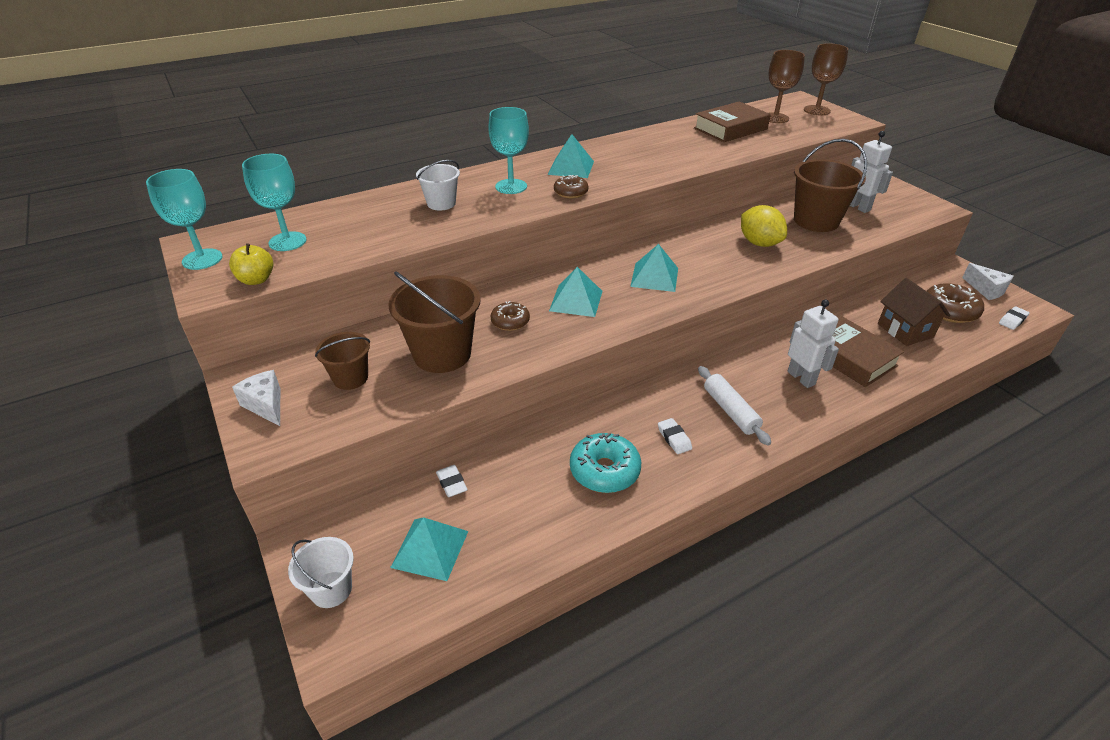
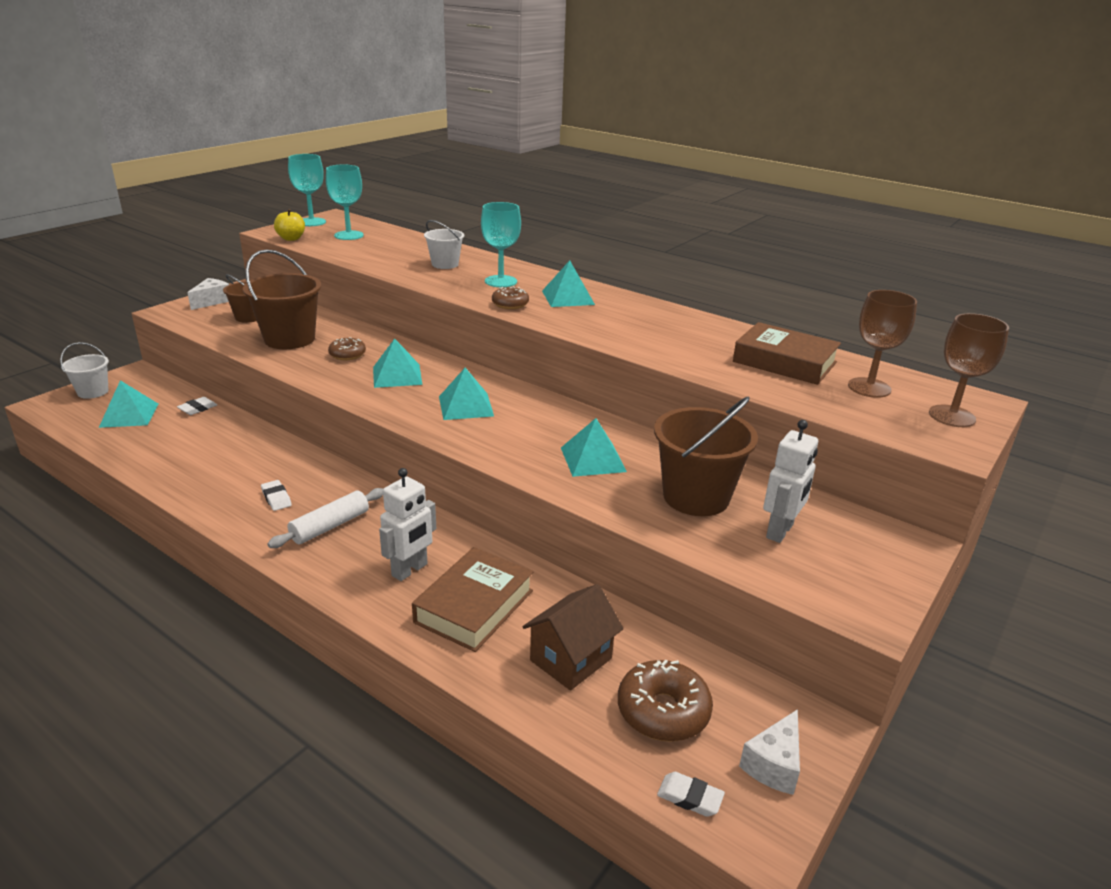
camera: 65 degrees right, 10 degrees down
(604, 470) = (224, 469): turquoise donut -> none
(674, 438) = (276, 498): white eraser -> white eraser turned 75 degrees counterclockwise
(759, 243) = (593, 459): yellow lemon -> turquoise pyramid

